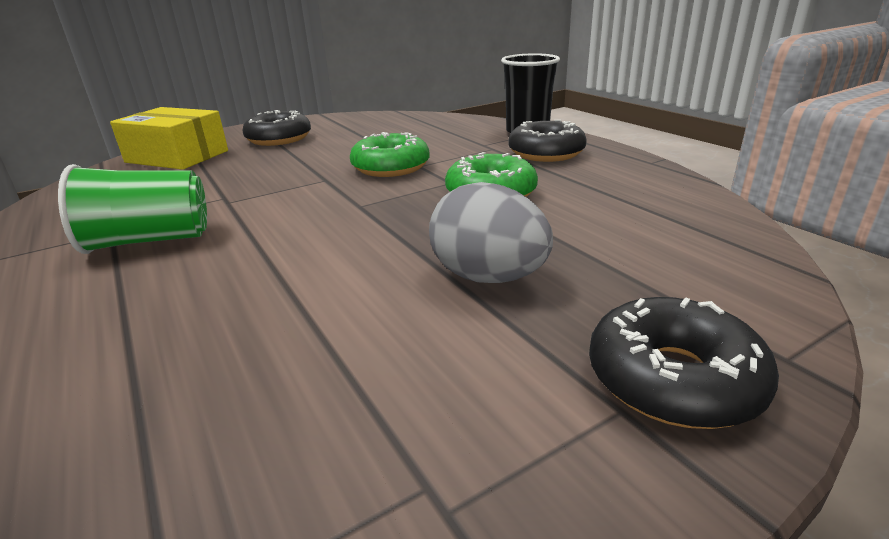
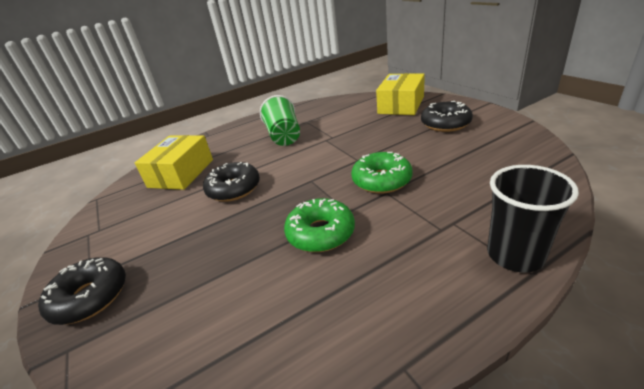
camera: 95 degrees right, 5 degrees up
(180, 375) = (181, 173): none -> yellow box
(488, 277) = (203, 237): grey egg -> none
(546, 153) = (429, 268): black donut -> black donut (234, 189)

